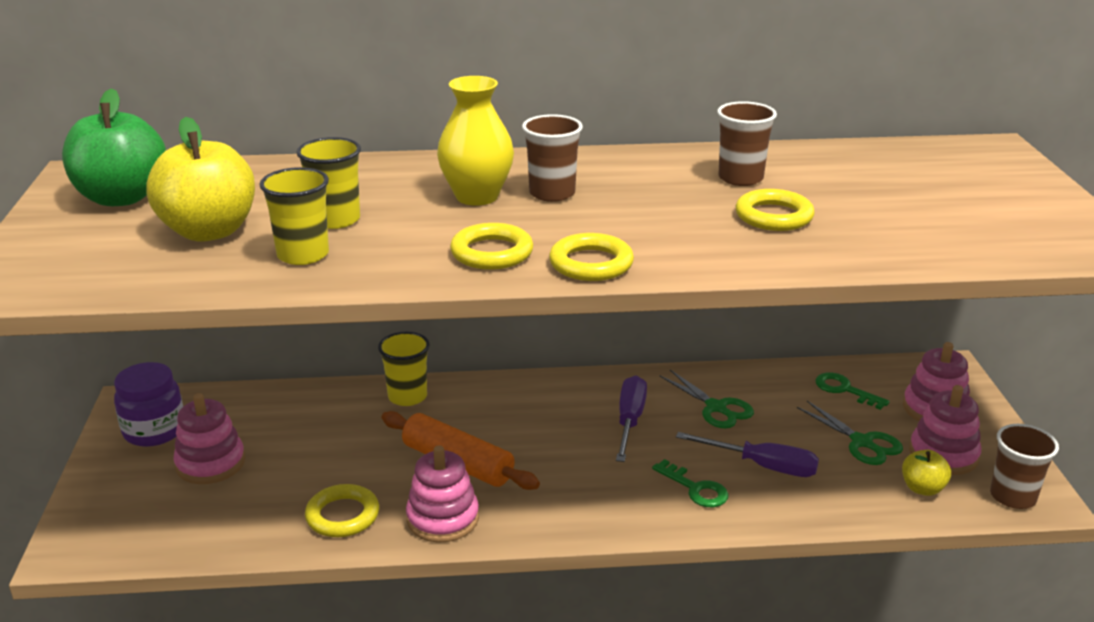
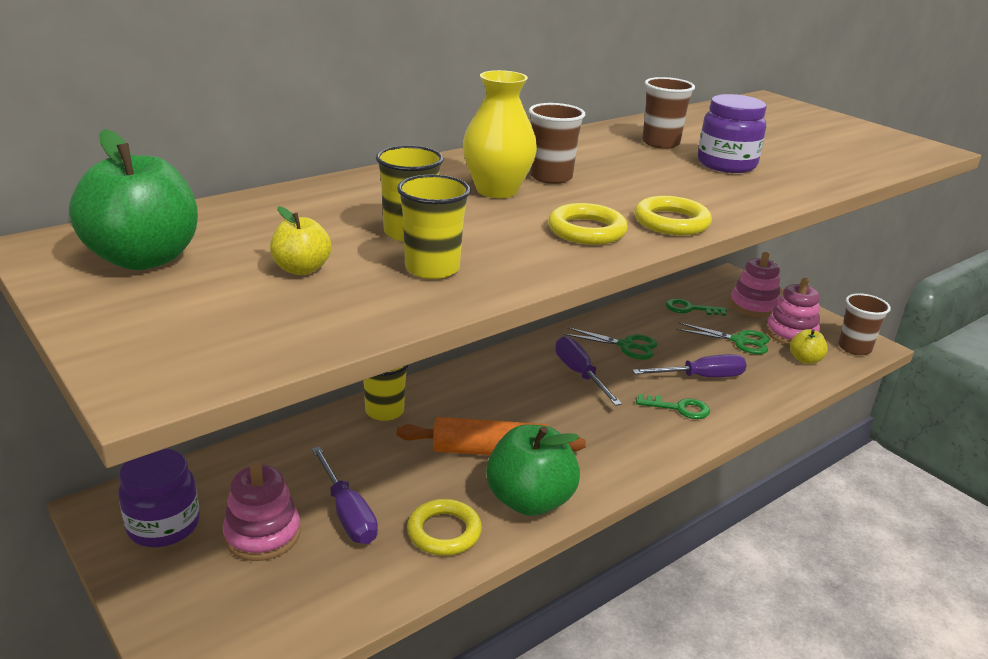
camera: 35 degrees left, 0 degrees up
(209, 231) = (301, 269): yellow apple -> yellow apple, size x0.51
(286, 471) = (347, 513): none -> purple screwdriver
(443, 519) = (529, 500): pink stacking toy -> green apple
(774, 216) = (726, 164): yellow ring -> purple jar

